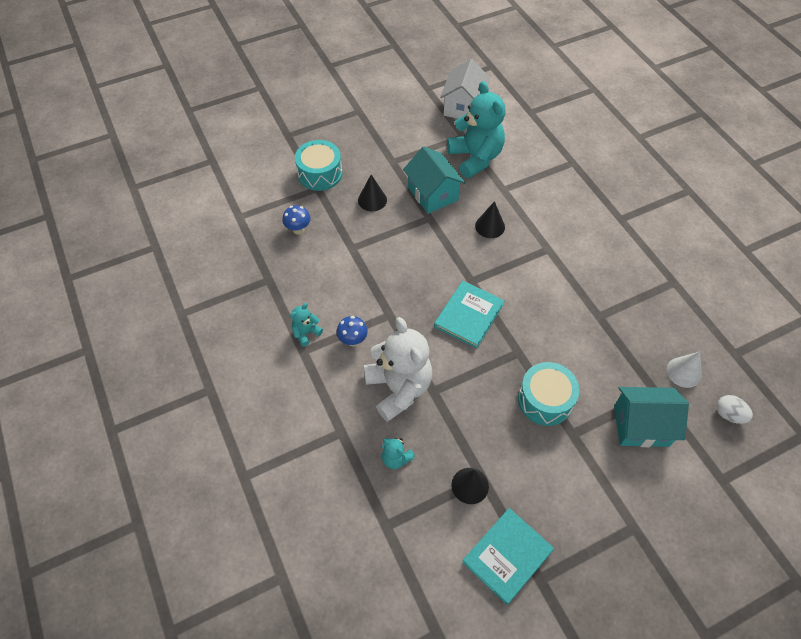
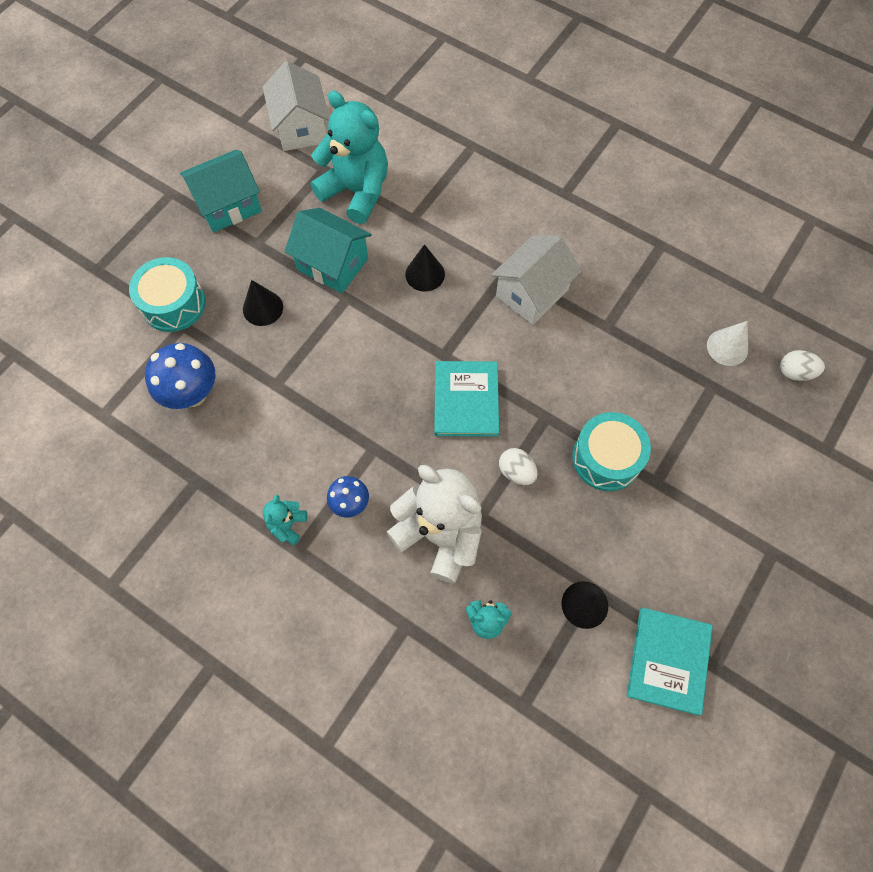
camera: 30 degrees left, 10 degrees up
(298, 229) = (192, 394): blue mushroom -> blue mushroom, size x1.68
(475, 376) = (516, 472): none -> white egg
(557, 270) = (532, 293): none -> white house
(641, 426) = (718, 433): turquoise house -> turquoise house (228, 205)

